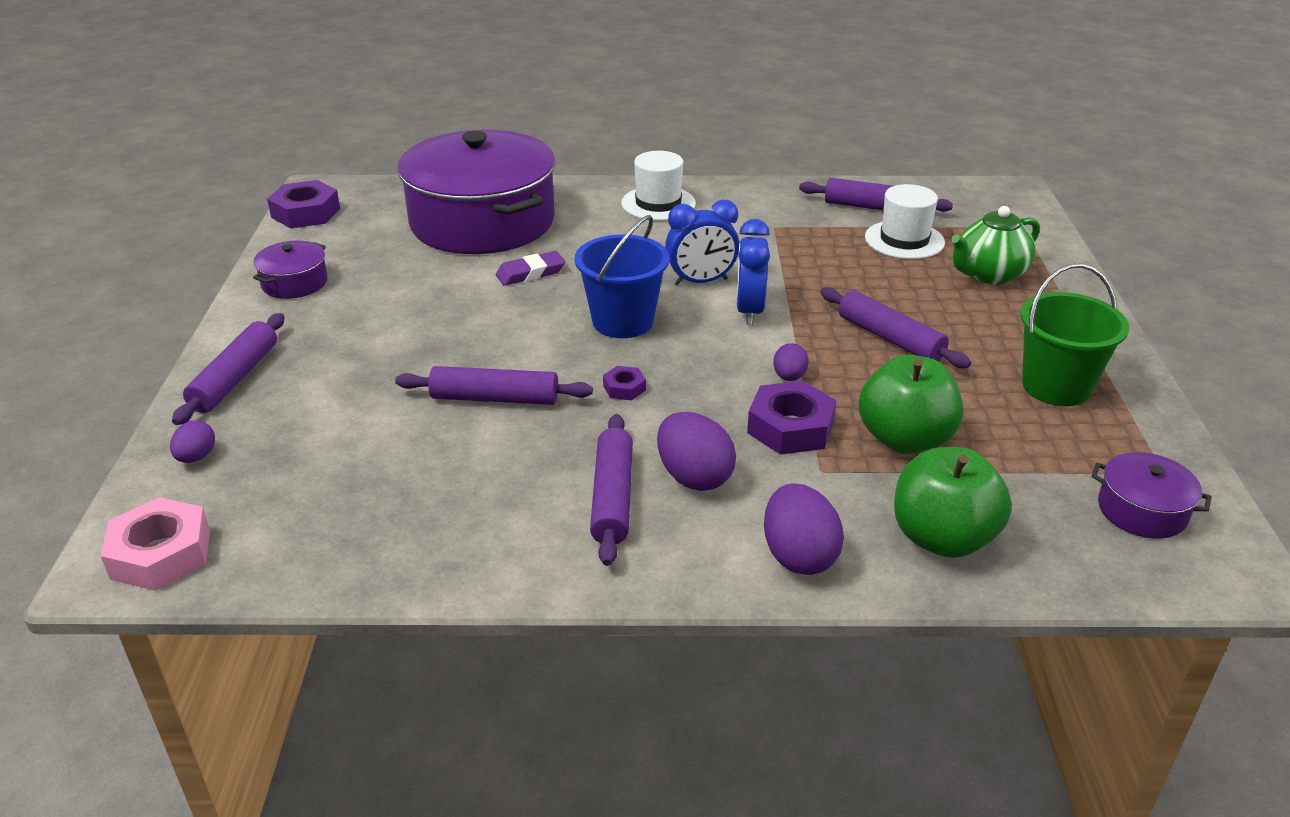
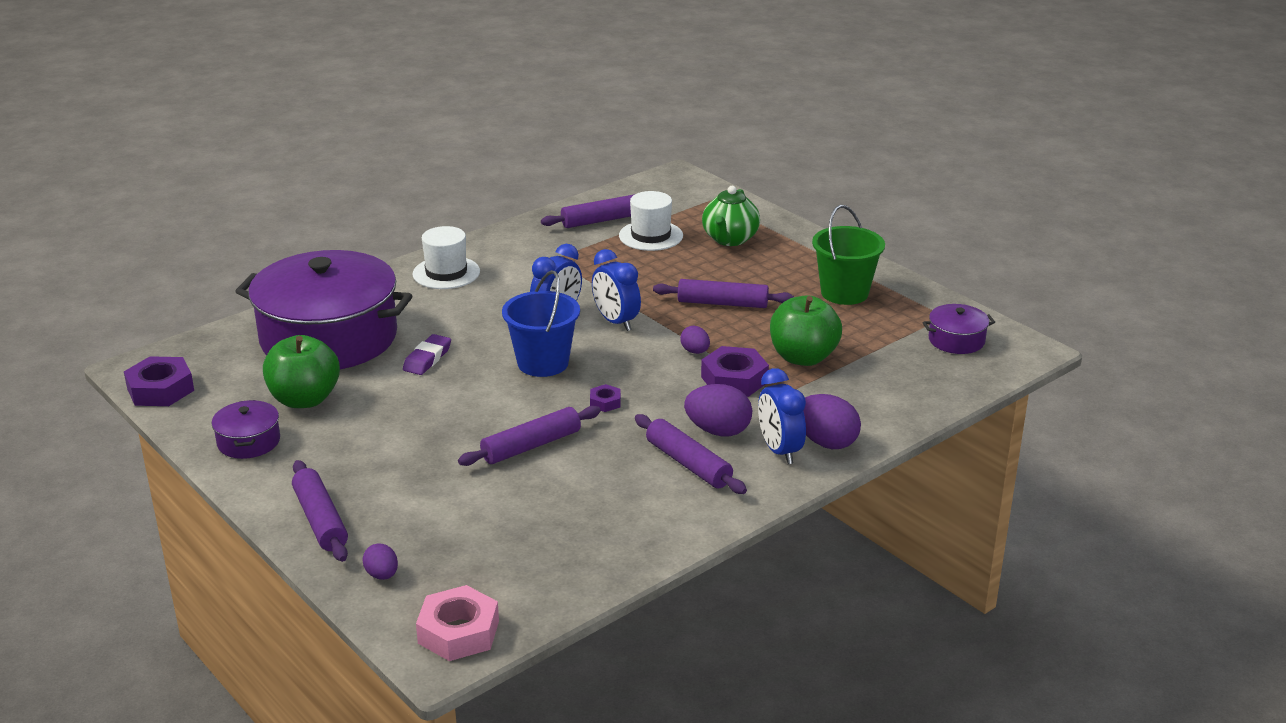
camera: 40 degrees left, 5 degrees down
(730, 536) = (779, 451): none -> blue clock
(942, 538) = (883, 399): green apple -> green apple (304, 399)

